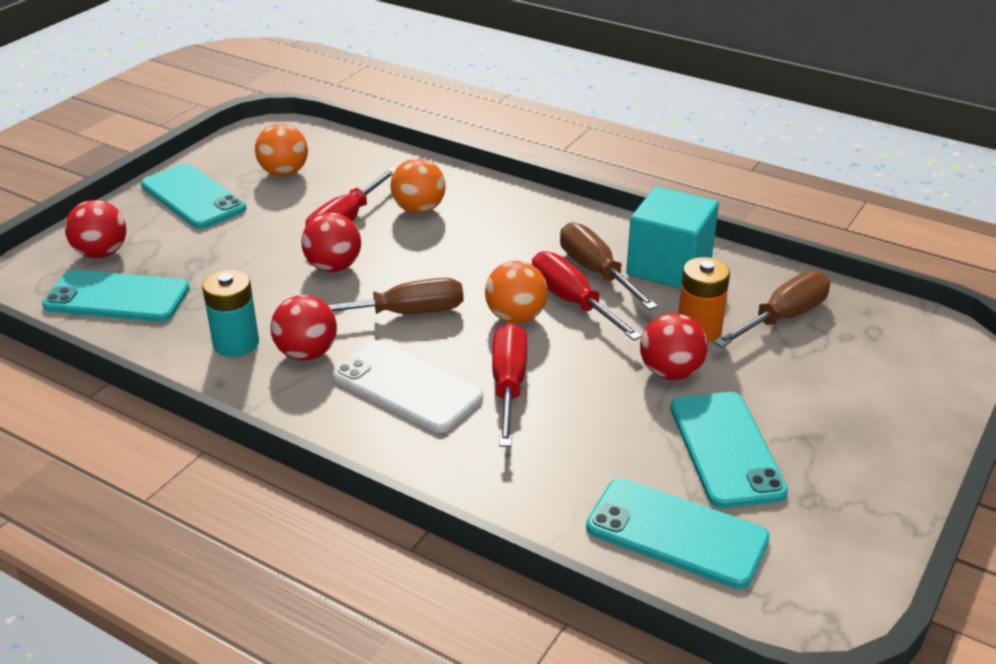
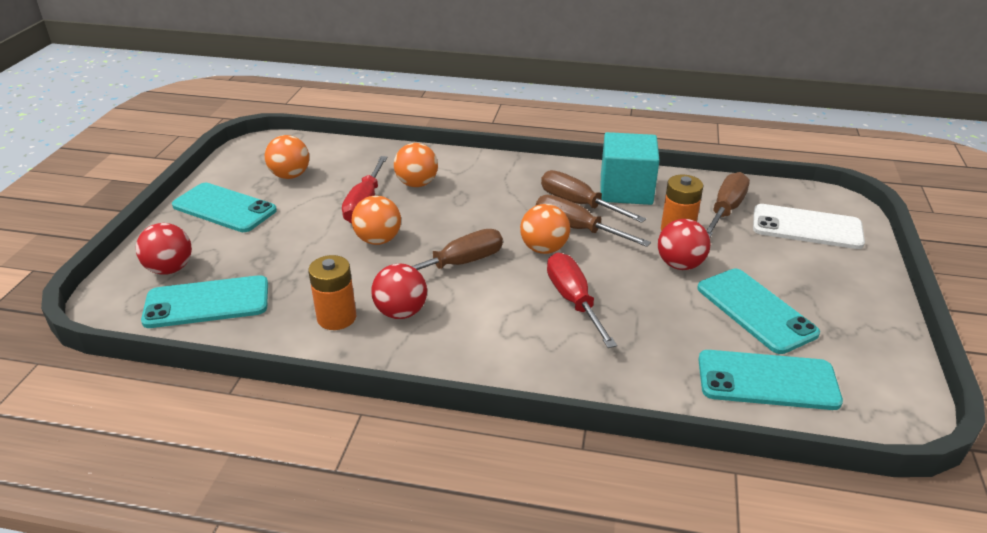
camera: 20 degrees left, 0 degrees up
(236, 343) = (336, 317): turquoise battery -> orange battery
(333, 267) = (378, 240): red ball -> orange ball
(407, 386) = (498, 320): white phone -> white phone (807, 227)
(573, 302) = (577, 229): red screwdriver -> brown screwdriver

